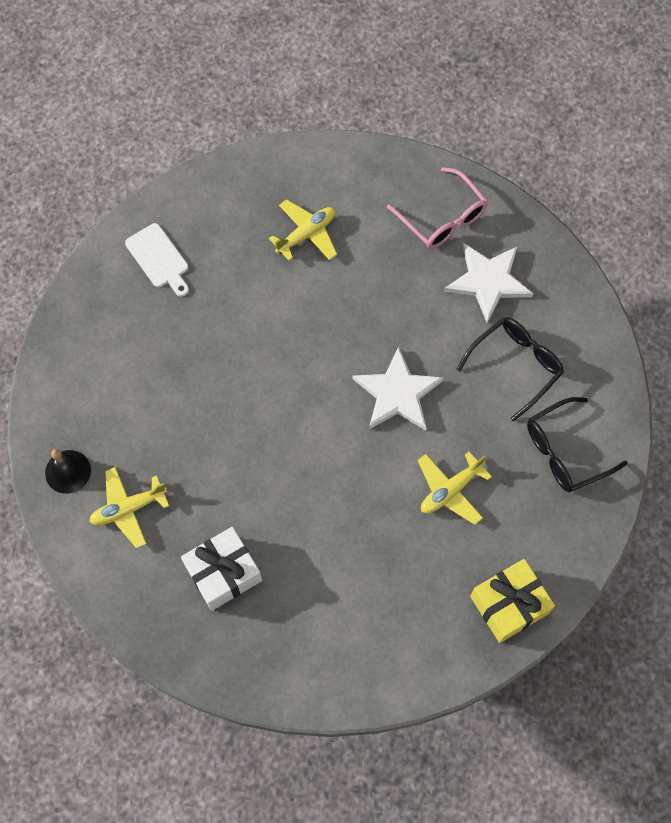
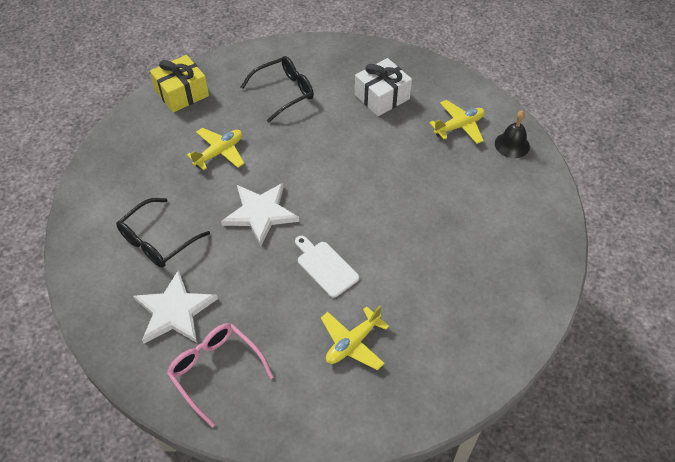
camera: 175 degrees right, 15 degrees down
(159, 259) = (490, 308): white cutting board -> white cutting board (325, 266)
(565, 451) = (126, 183): black glasses -> black glasses (284, 92)

